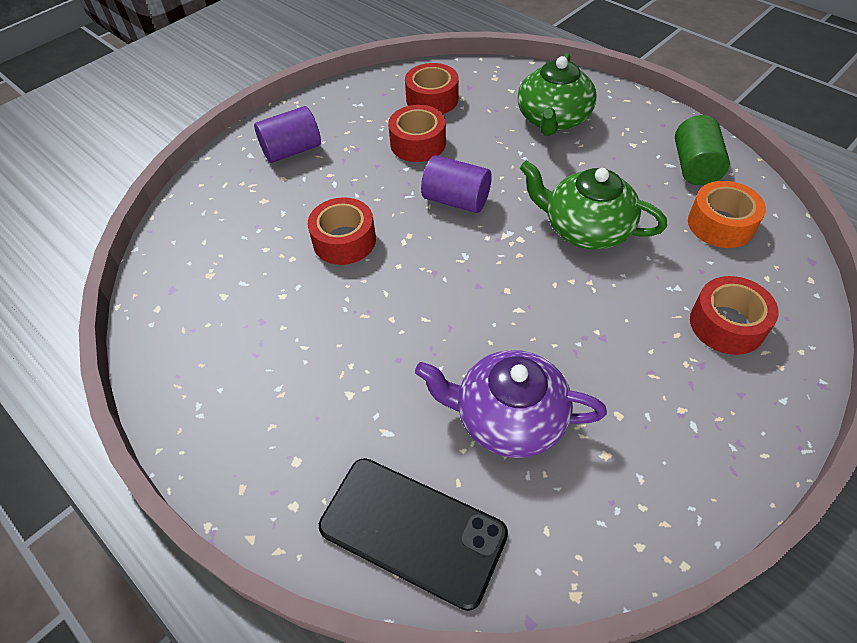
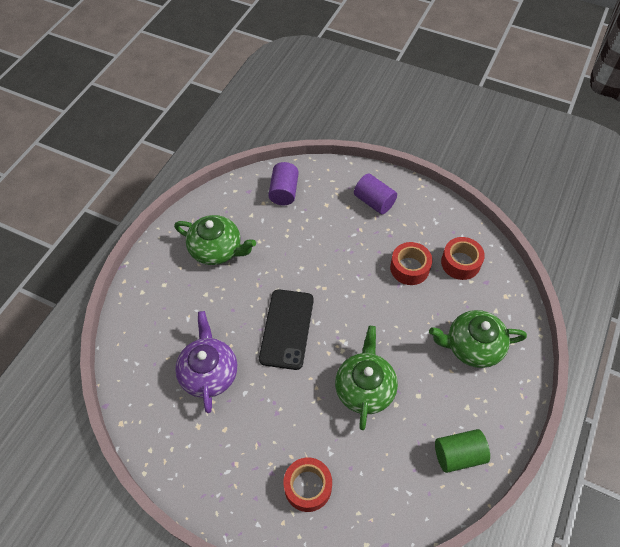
camera: 70 degrees right, 5 degrees up
(265, 359) = (217, 249): none -> green teapot
(344, 241) = (308, 256): red tape -> none
(412, 530) = (139, 345): black phone -> black phone (287, 329)
(456, 200) = (363, 305): purple cylinder -> purple cylinder (284, 192)
(720, 224) = (401, 478): orange tape -> none

